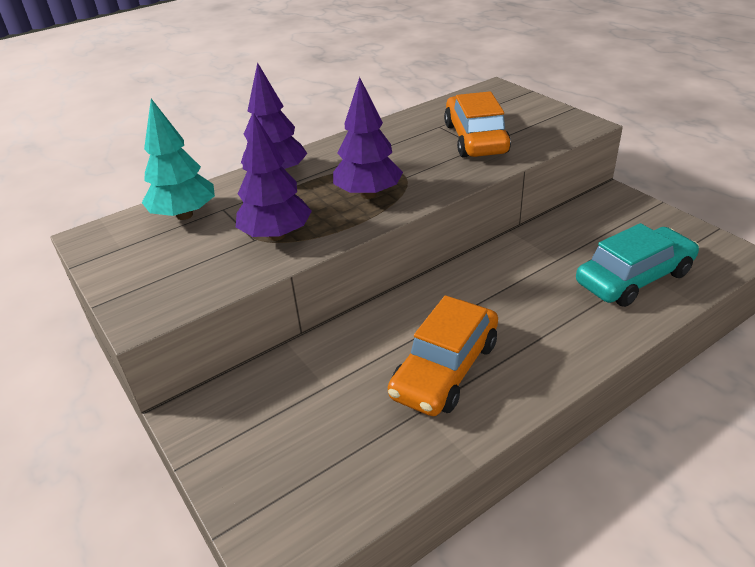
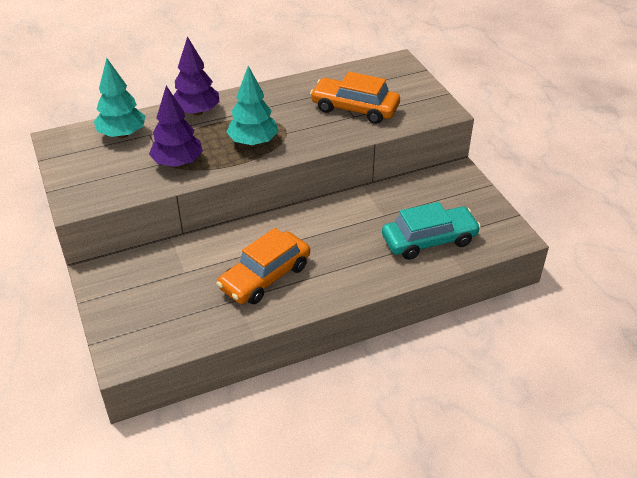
camera: 10 degrees right, 5 degrees up
(368, 194) = (253, 142): purple tree -> turquoise tree
(475, 139) = (355, 108): orange car -> orange car turned 75 degrees counterclockwise

